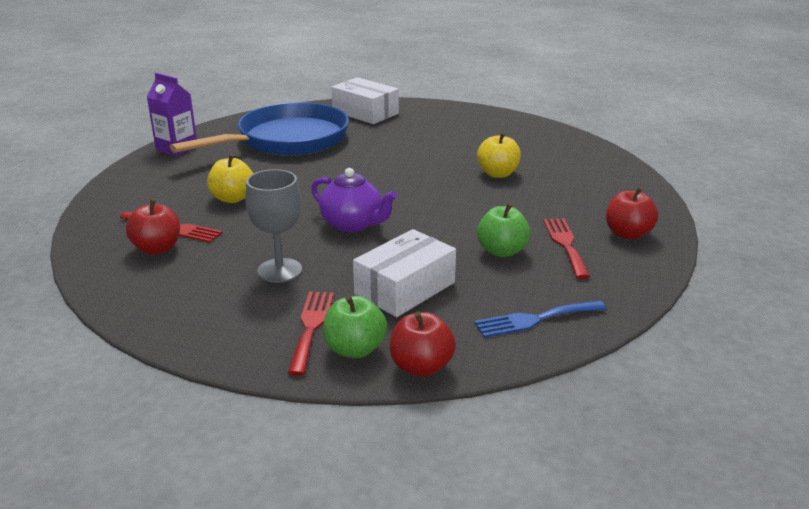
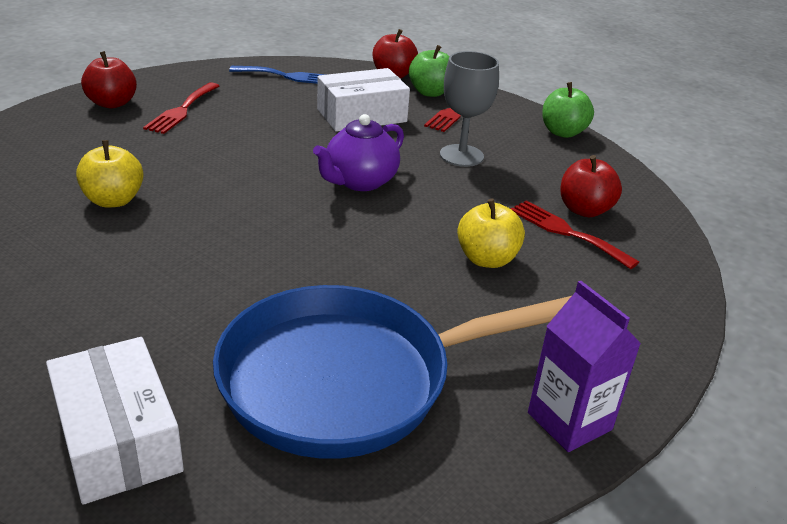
camera: 160 degrees left, 5 degrees up
(353, 224) = (360, 181): purple teapot -> purple teapot turned 105 degrees counterclockwise
(502, 251) = (245, 120): green apple -> green apple (563, 132)

